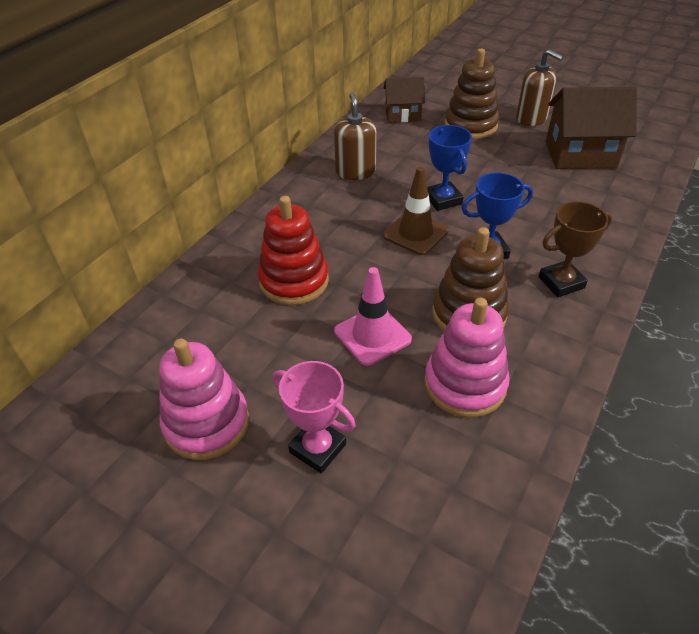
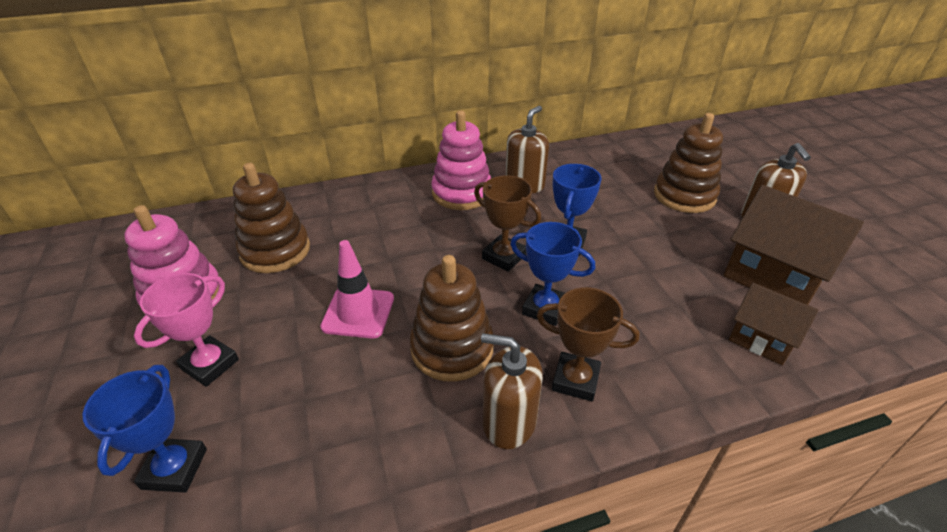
camera: 40 degrees right, 5 degrees down
(230, 337) = (275, 251): none -> brown stacking toy
(294, 281) = (366, 238): red stacking toy -> none
(318, 448) = (210, 364): pink trophy -> pink trophy turned 45 degrees clockwise
(402, 115) = (630, 159): brown house -> brown house (761, 339)
(406, 523) = (174, 468): none -> blue trophy
(415, 233) = (504, 257): brown traffic cone -> brown trophy
(465, 384) = (366, 401): pink stacking toy -> pink stacking toy (461, 193)
(559, 331) = (509, 421): none -> brown soap dispenser

